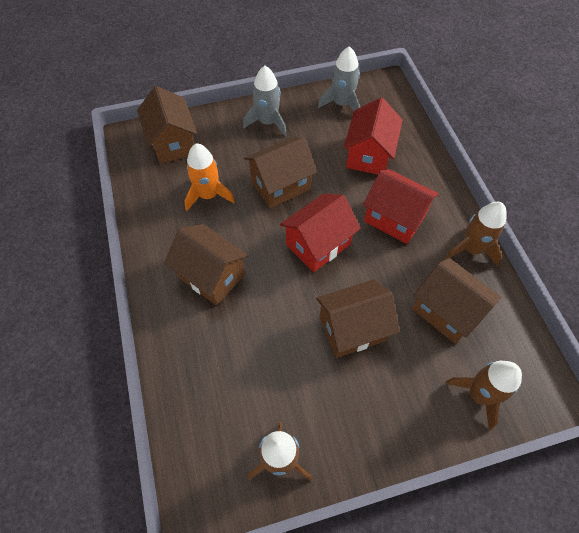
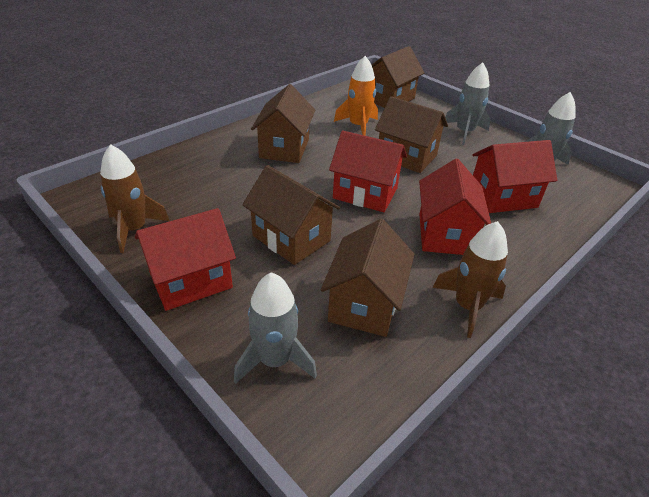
camera: 60 degrees right, 20 degrees down
(373, 428) = (191, 280): none -> red house
(479, 395) = (275, 360): brown rocket -> grey rocket

